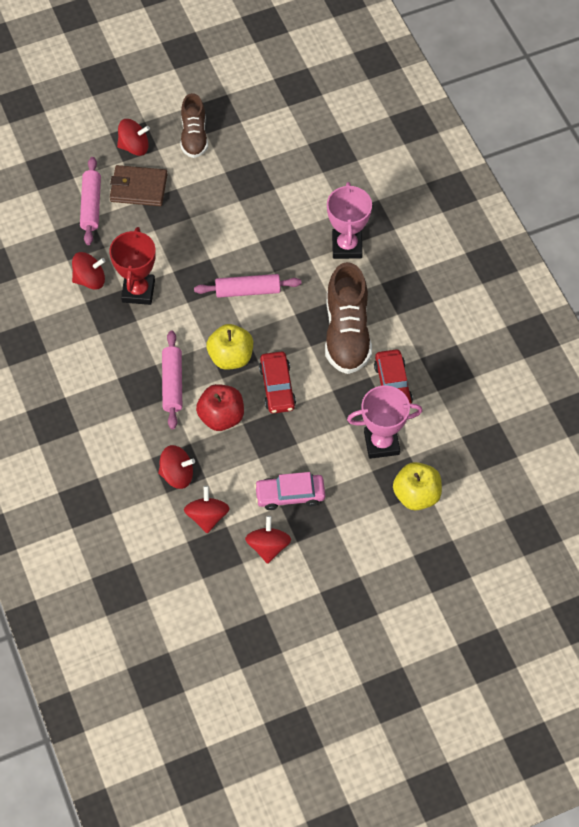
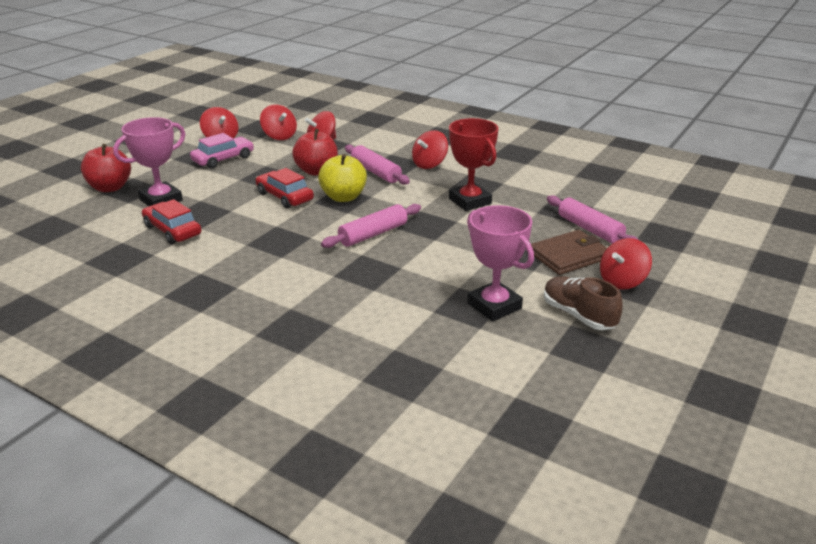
camera: 145 degrees right, 30 degrees down
(90, 279) = (518, 193): red spinning top -> red spinning top (429, 164)
(347, 246) = (301, 299): pink trophy -> pink trophy (494, 306)
(347, 333) = (246, 243): brown shoe -> none
(416, 495) = (110, 187): yellow apple -> red apple

